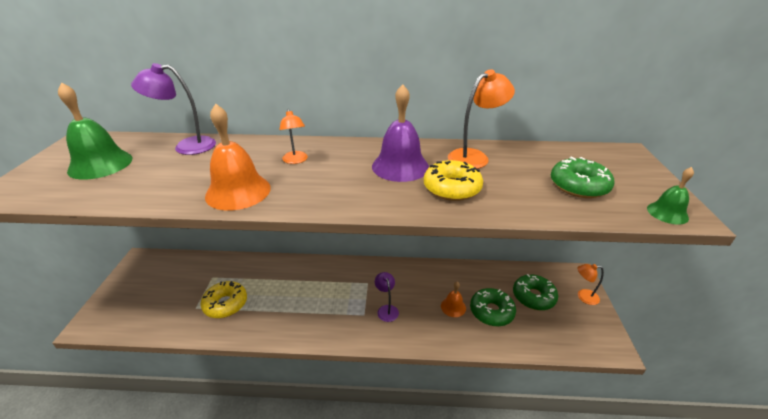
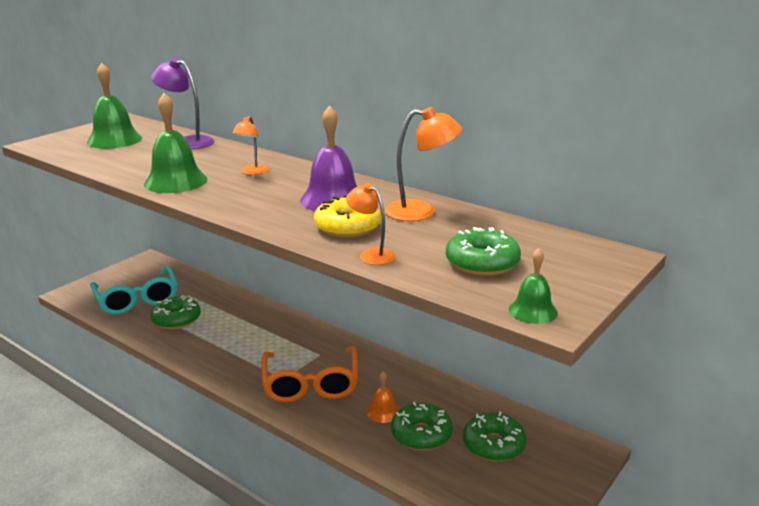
camera: 35 degrees right, 10 degrees down
(168, 301) = (137, 299): none -> turquoise glasses
(225, 304) = (176, 319): yellow donut -> green donut
(238, 191) = (175, 181): orange bell -> green bell
(386, 309) = (310, 383): purple lamp -> orange glasses
(583, 297) = (563, 474): orange lamp -> orange lamp (371, 255)

